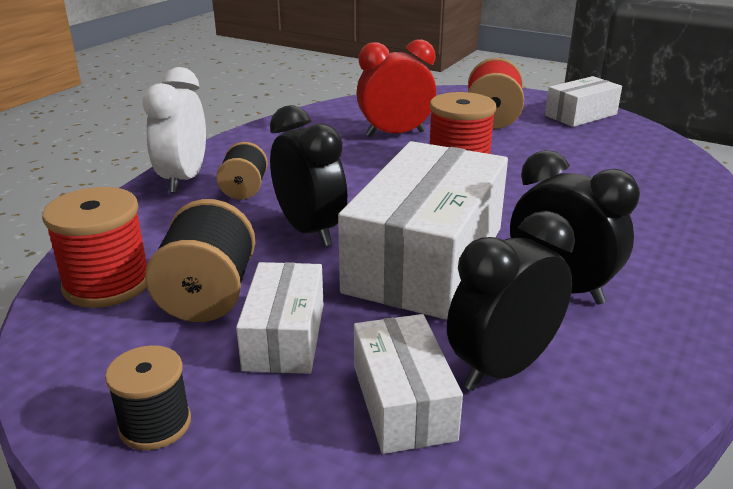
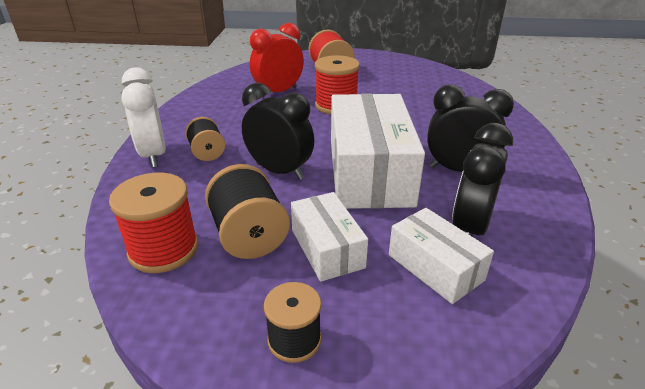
camera: 25 degrees left, 5 degrees up
(581, 115) = (379, 60): white box -> none

